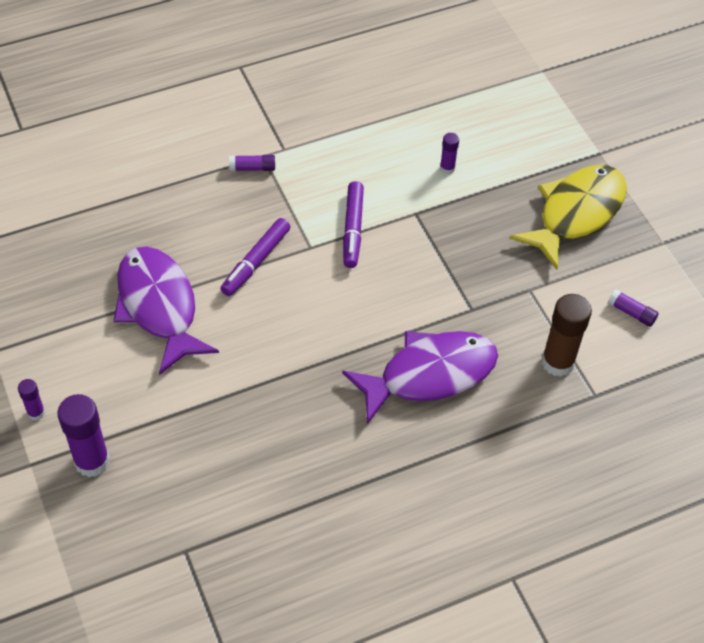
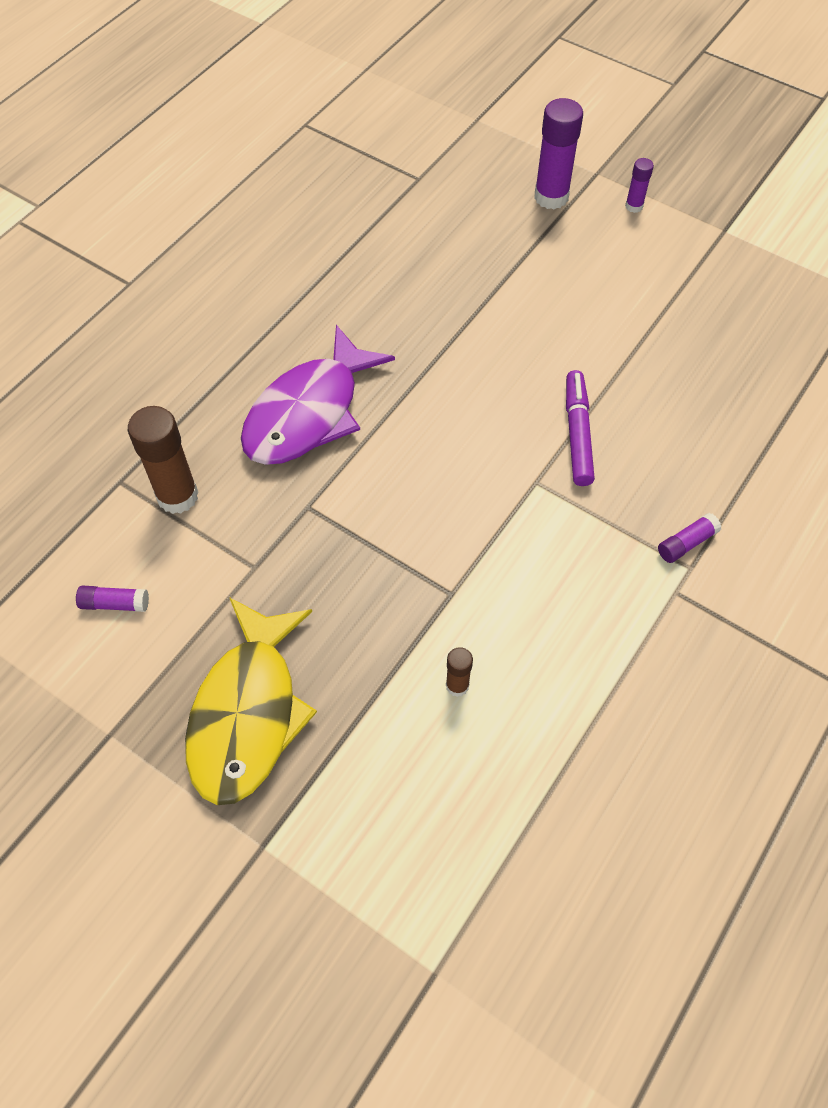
camera: 150 degrees right, 5 degrees up
(159, 307) = (626, 339): purple fish -> none
(353, 229) = (507, 530): purple marker -> none
(447, 168) = (457, 685): purple glue stick -> brown glue stick

